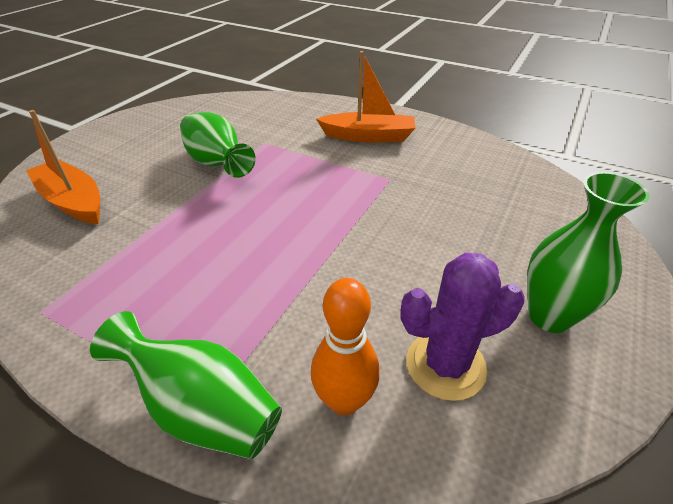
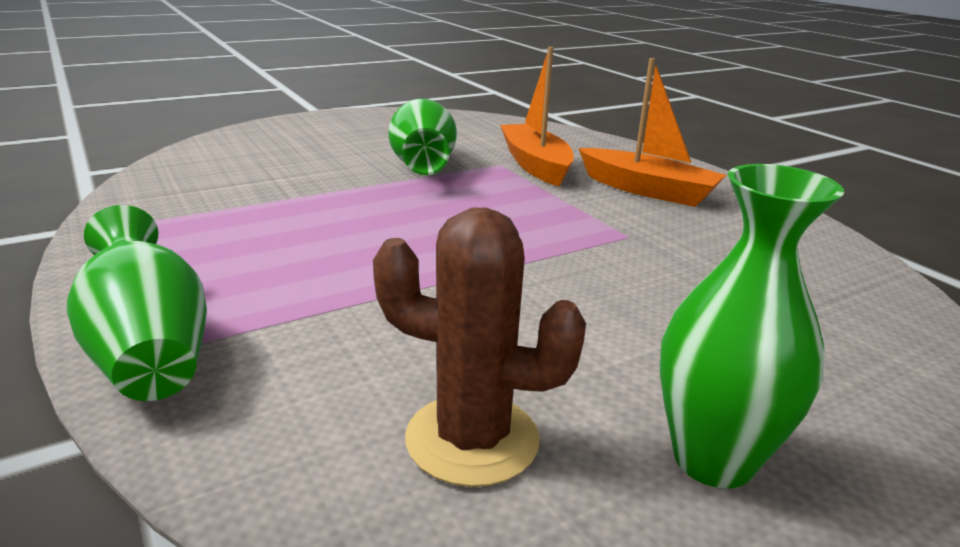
camera: 30 degrees right, 15 degrees down
(73, 201) = (246, 159): orange boat -> orange boat (535, 165)
(344, 400) = (298, 412): orange bowling pin -> none
(445, 365) = (472, 439): purple cactus -> brown cactus

